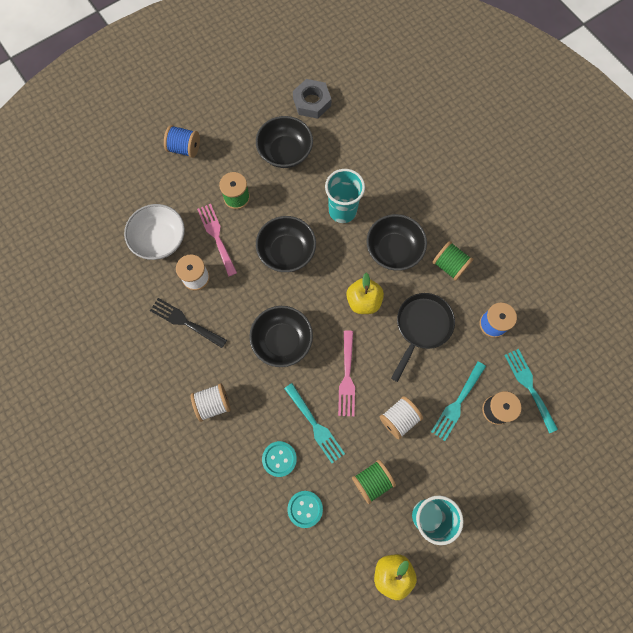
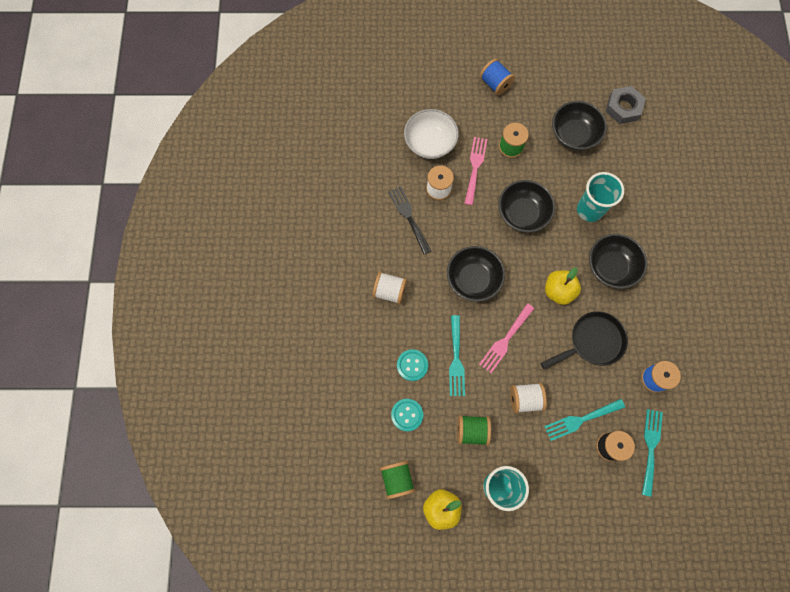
camera: 35 degrees right, 0 degrees up
(449, 265) = (650, 309): green spool -> green spool (397, 479)

